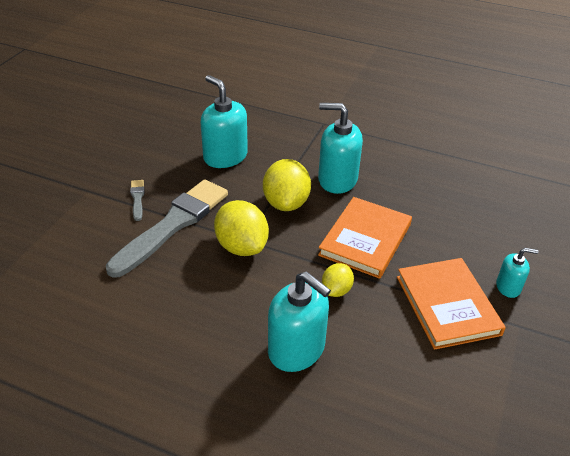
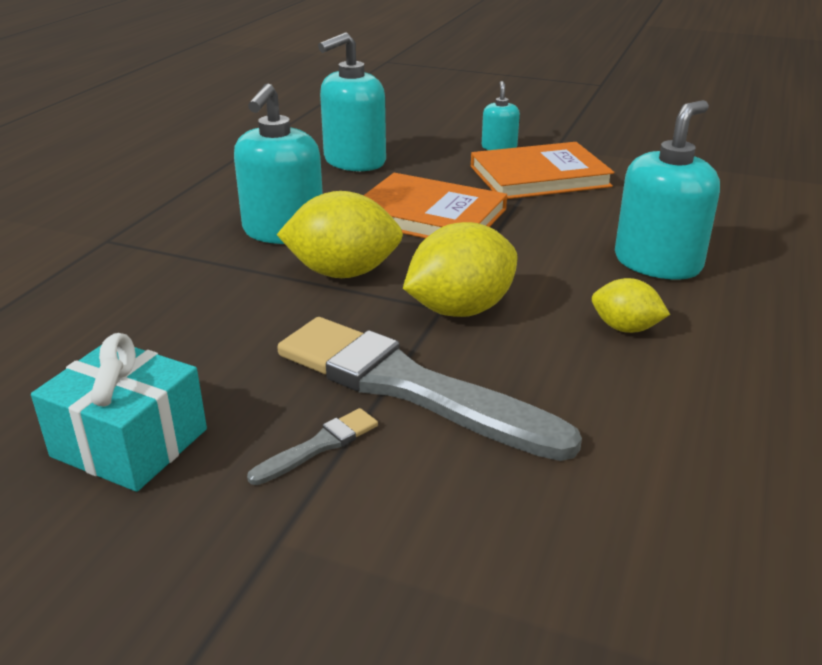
camera: 90 degrees left, 10 degrees down
(137, 198) = (319, 446): grey brush -> grey brush turned 150 degrees clockwise
(152, 152) = (129, 443): none -> turquoise gift
(225, 156) = (183, 338): turquoise soap dispenser -> turquoise soap dispenser (354, 161)
(336, 290) = (537, 236): yellow lemon -> yellow lemon (625, 328)

